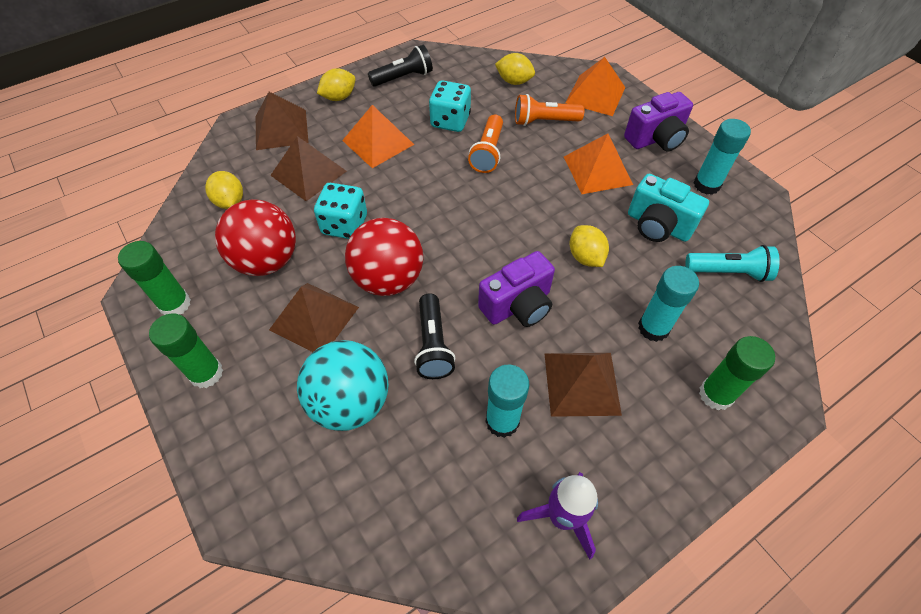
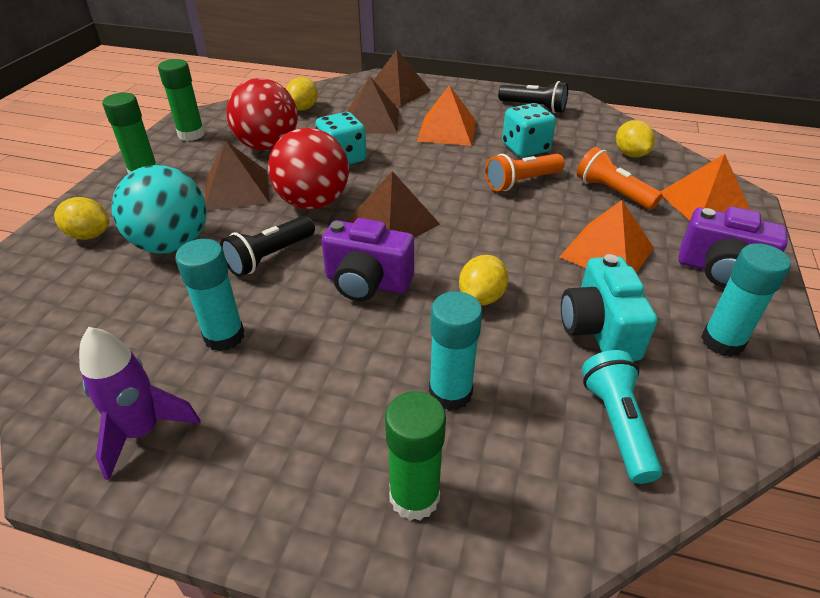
camera: 50 degrees right, 15 degrees down
(339, 97) = (465, 95): yellow lemon -> yellow lemon (89, 235)
(581, 383) = (318, 370): brown pyramid -> brown pyramid (393, 222)
(728, 272) = (617, 424): turquoise flashlight -> turquoise flashlight turned 150 degrees counterclockwise

